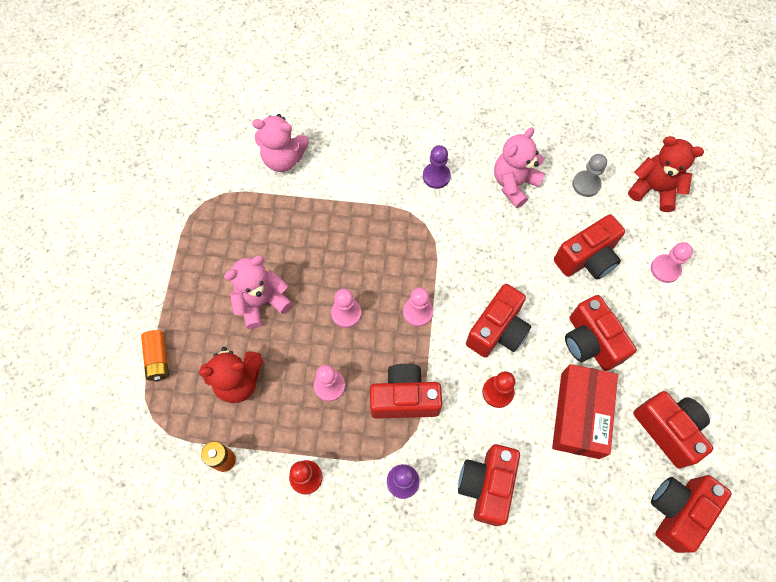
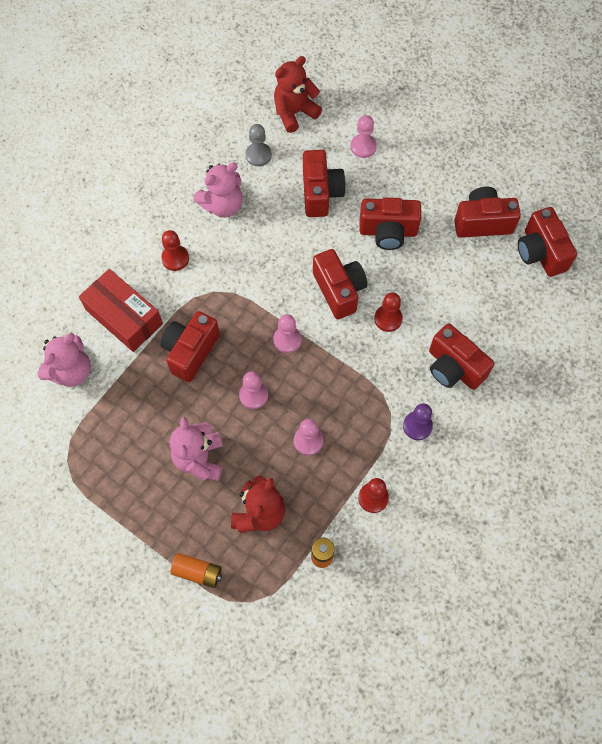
camera: 60 degrees left, 0 degrees up
(404, 398) = (353, 389): red camera -> red camera (190, 351)
(436, 176) = (175, 258): purple pawn -> red pawn
(514, 184) = (222, 205): pink teddy bear -> pink teddy bear turned 105 degrees counterclockwise
(580, 415) = (438, 272): red box -> red box (124, 316)

